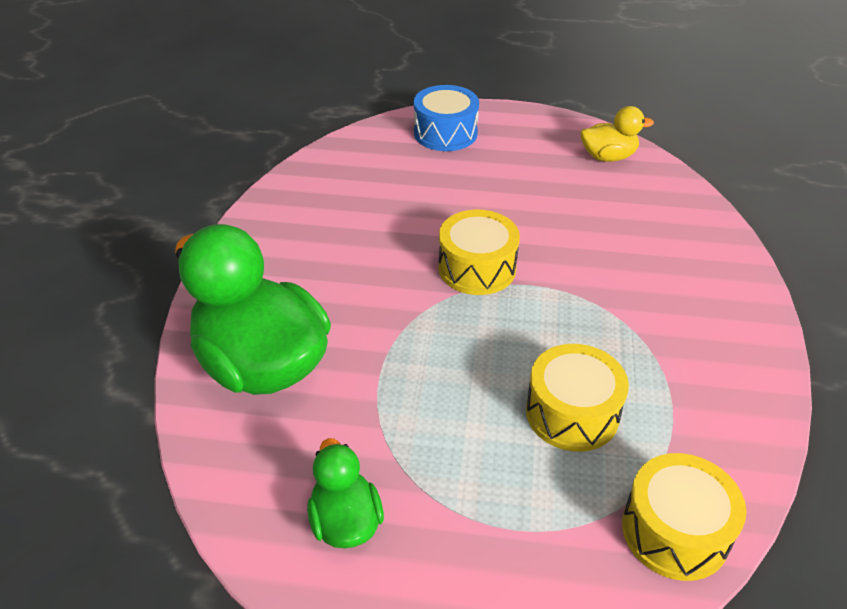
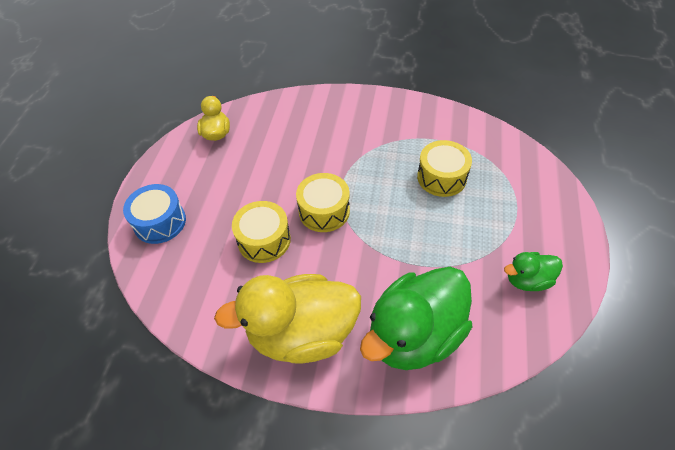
camera: 85 degrees left, 10 degrees up
(280, 257) = (302, 334): none -> yellow duck
(675, 531) = (506, 150): yellow drum -> yellow drum (264, 240)

